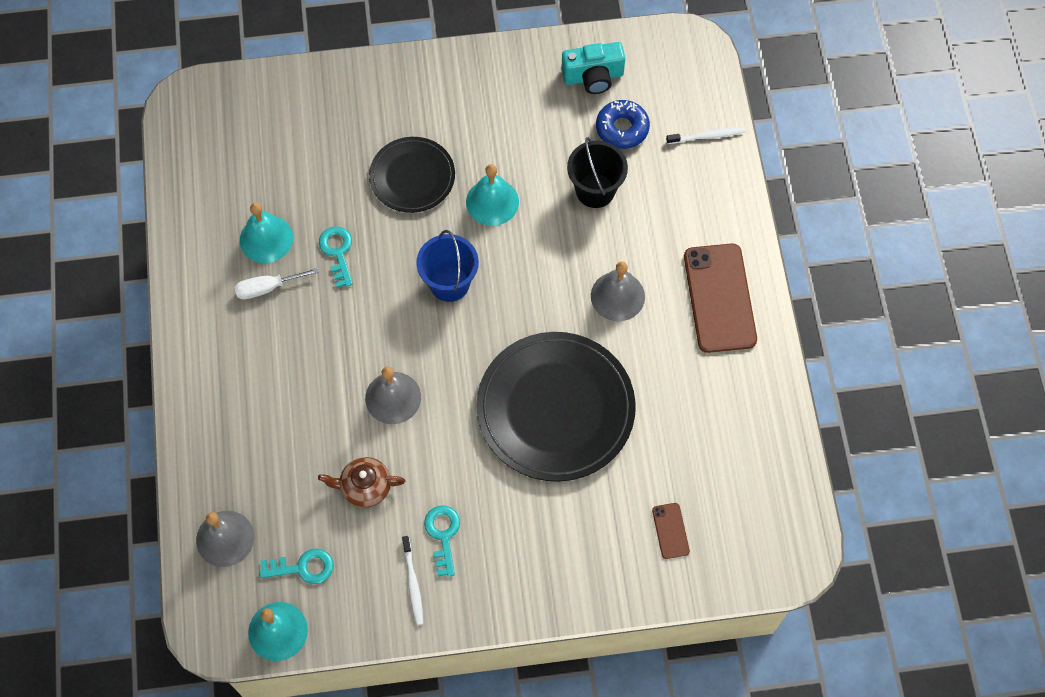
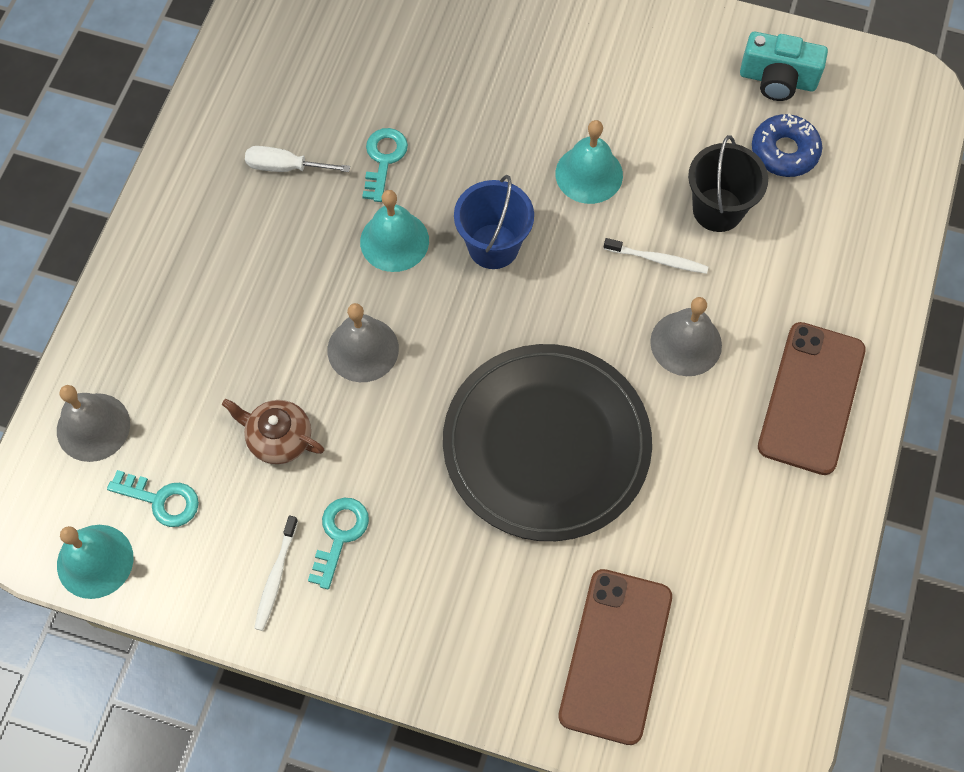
camera: 25 degrees right, 0 degrees up
(266, 239) = (312, 113): turquoise bell -> turquoise bell (394, 241)
(412, 177) = (510, 110): black plate -> none
(670, 531) = (616, 655): brown phone -> brown phone, size x2.21
(707, 136) = (885, 200): white toothbrush -> white toothbrush (658, 259)

